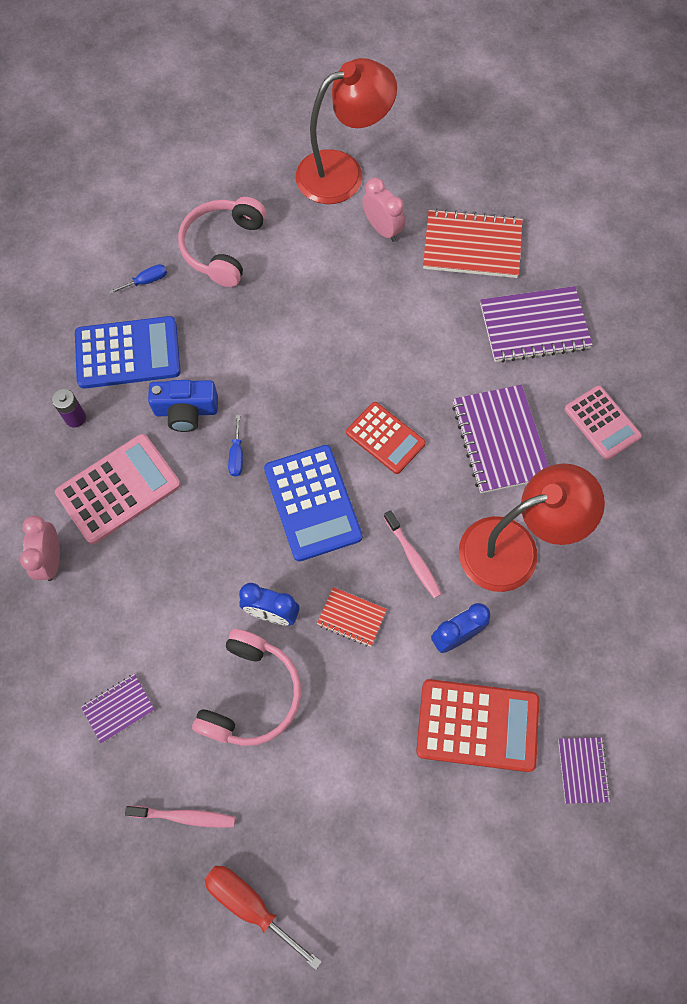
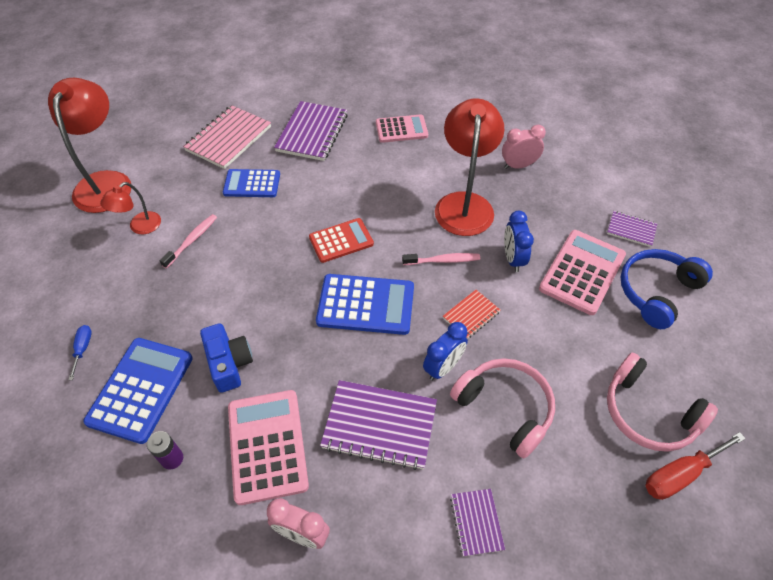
camera: 65 degrees left, 15 degrees down
(184, 816) = (593, 500): pink toothbrush -> pink toothbrush (192, 240)
(186, 411) = (229, 363): blue camera -> blue camera turned 45 degrees counterclockwise
(223, 247) = (100, 281): pink headphones -> pink headphones (648, 413)
(236, 455) = (294, 341): blue screwdriver -> none
(302, 239) = (140, 227): none -> red lamp
(382, 229) = (174, 179): pink clock -> pink clock (518, 165)
(417, 307) = (252, 184): none -> blue calculator
(472, 246) = (229, 139): red notebook -> pink notebook
(477, 725) = (582, 272): red calculator -> pink calculator
(492, 826) = (656, 292): none -> blue headphones
(500, 440) = (382, 181): purple notebook -> purple notebook (379, 425)

